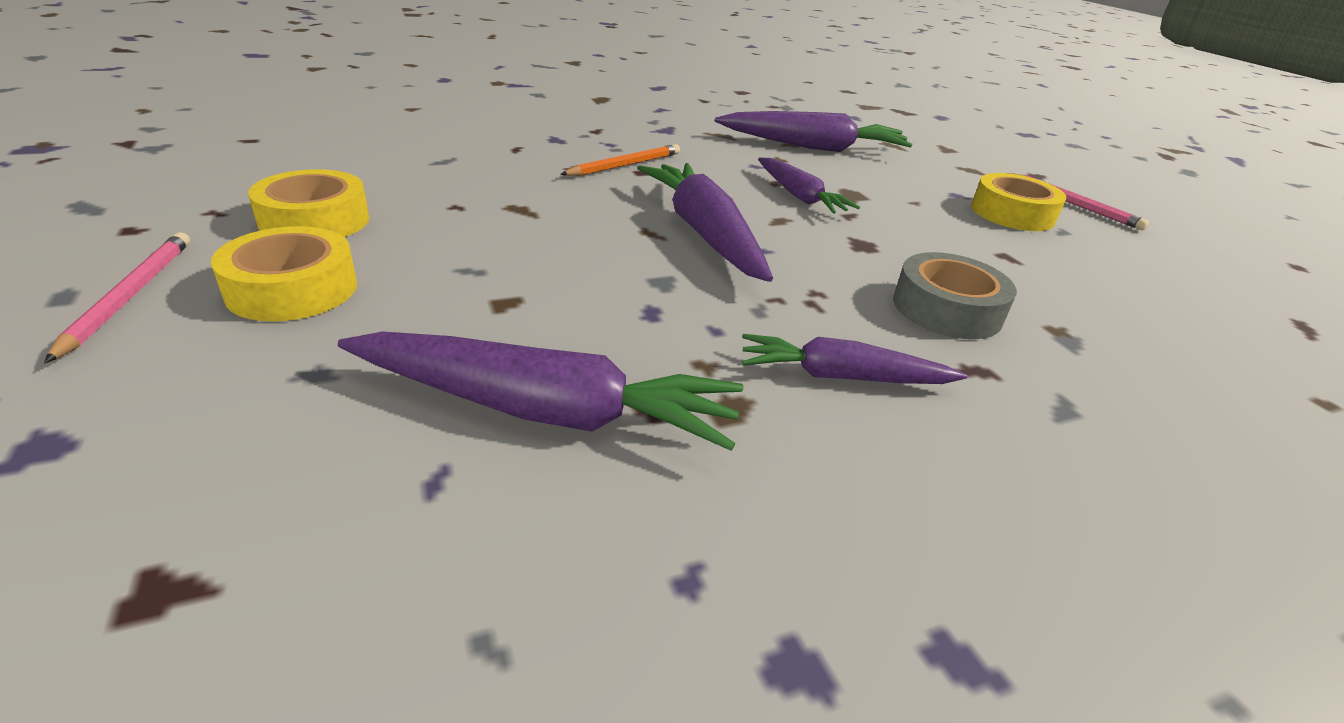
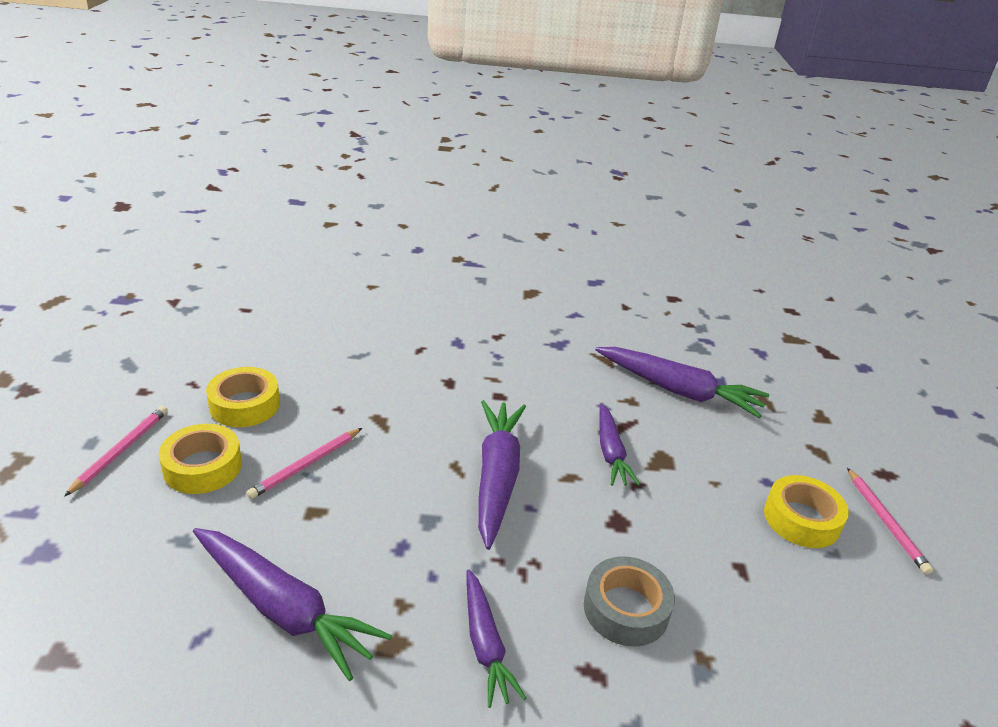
camera: 25 degrees right, 0 degrees up
(454, 261) = (306, 465): none -> pink pencil
(625, 165) = (491, 385): orange pencil -> none
(841, 377) = (485, 645): purple carrot -> purple carrot turned 135 degrees counterclockwise

